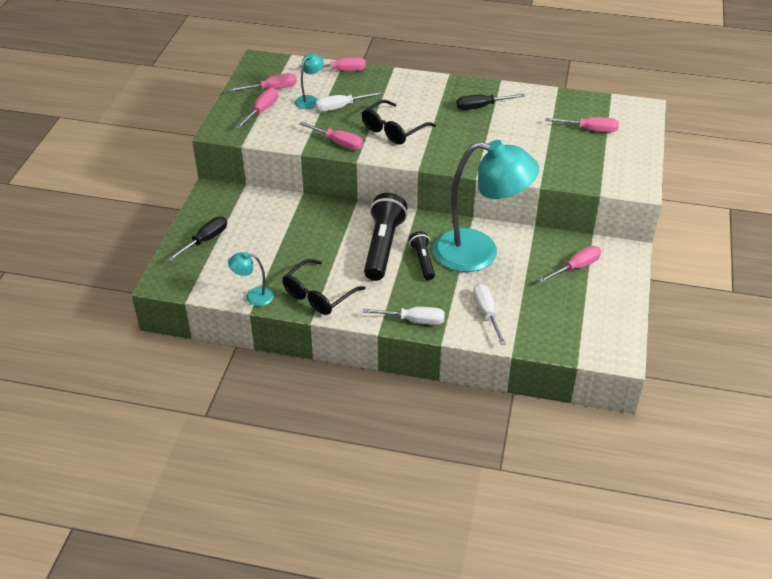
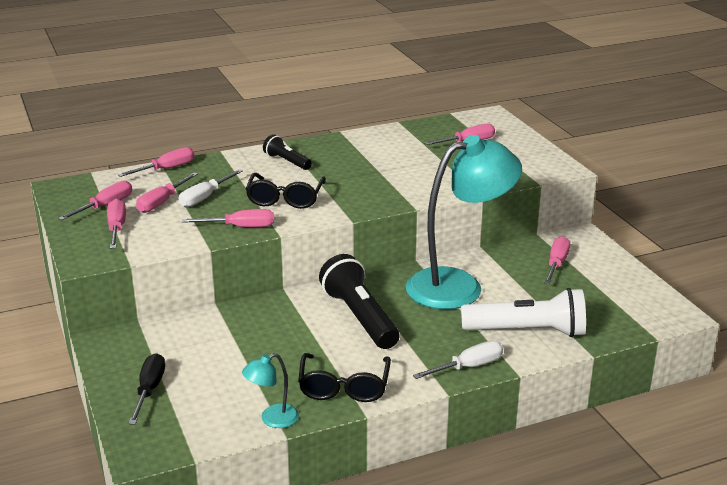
camera: 35 degrees left, 15 degrees down
(310, 100) = (162, 202): turquoise lamp -> pink screwdriver
(422, 261) = (414, 313): black flashlight -> black flashlight (287, 161)
(481, 107) = (348, 155): black screwdriver -> none
(486, 313) = (527, 331): white screwdriver -> white flashlight

